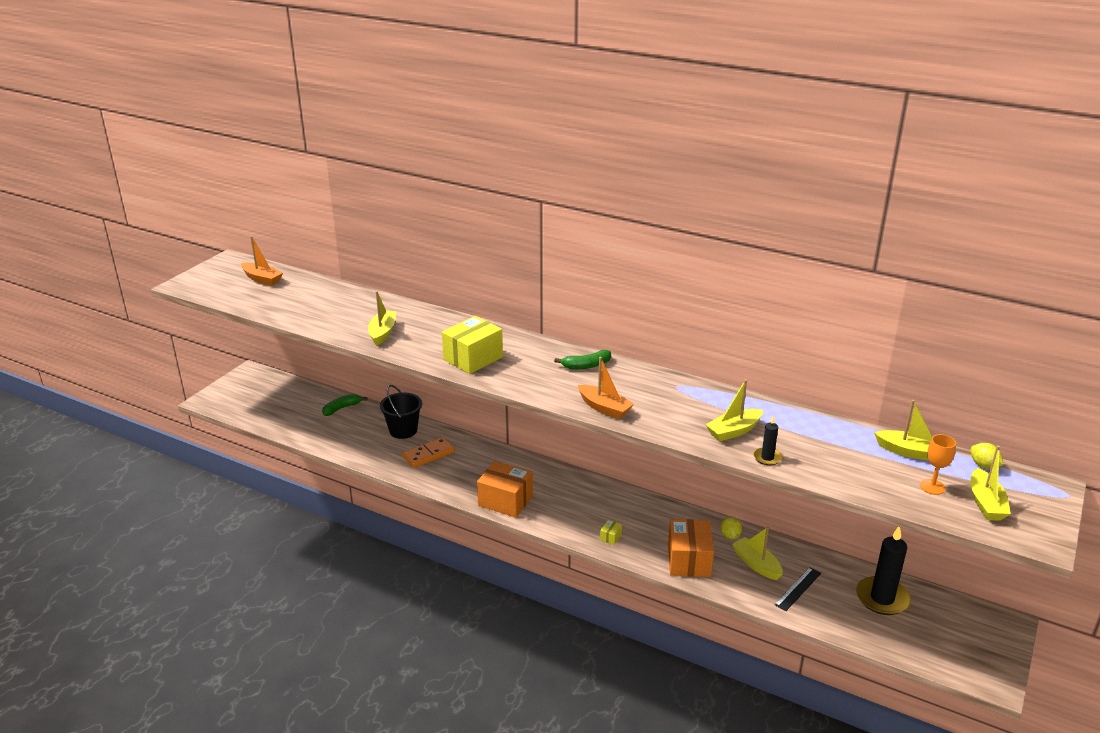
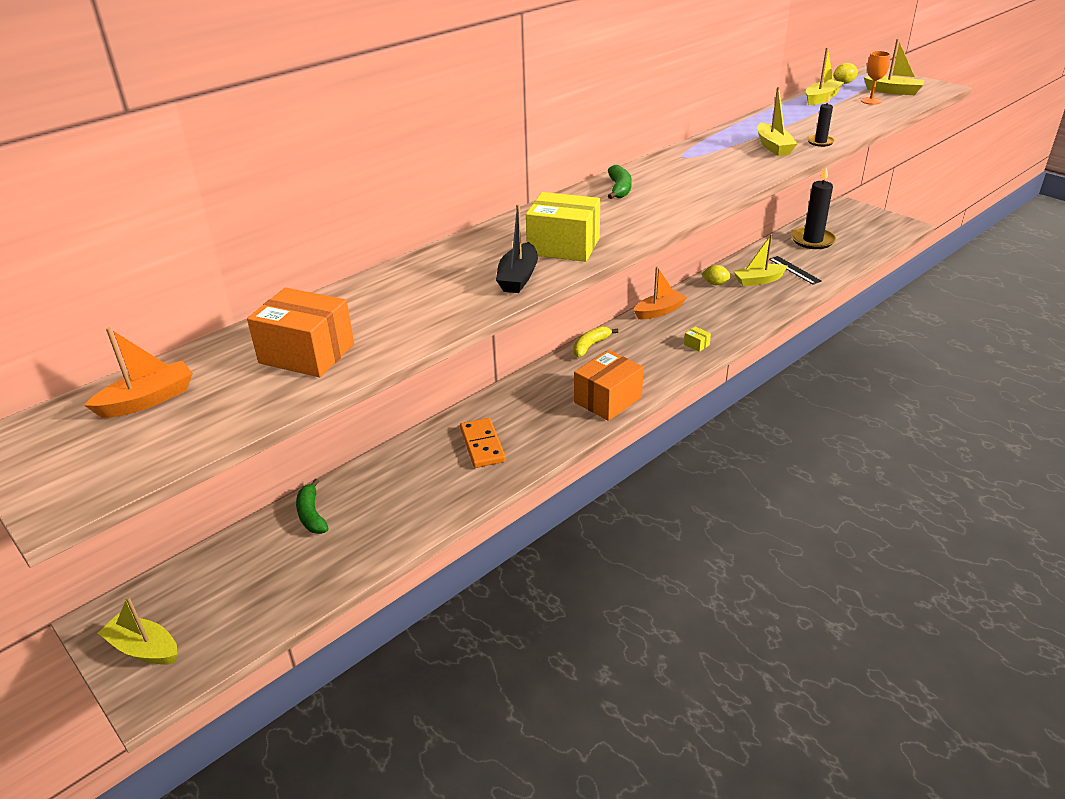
camera: 70 degrees left, 5 degrees up
(382, 333) = (448, 300): yellow boat -> yellow boat (144, 648)
(403, 430) = (412, 460): black bucket -> none
(420, 350) = (518, 277): none -> black boat
(473, 358) = (563, 246): yellow box -> yellow box turned 45 degrees counterclockwise
(578, 479) = (590, 346): none -> yellow banana
(604, 408) = (711, 192): orange boat -> orange boat (659, 311)
(689, 560) = (744, 310): orange box -> orange box (307, 354)

